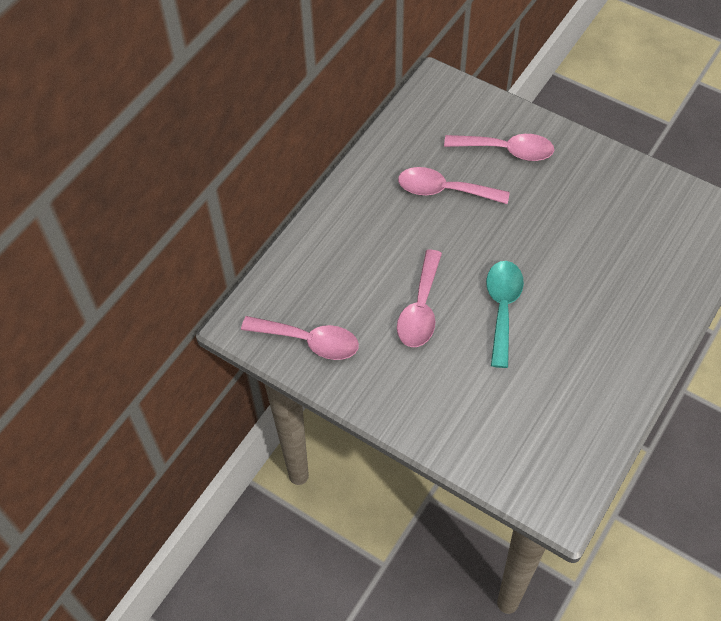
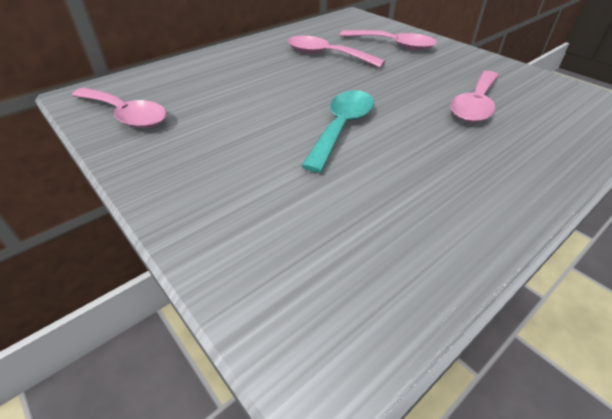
camera: 15 degrees right, 15 degrees down
(420, 309) = (254, 114): pink spoon -> pink spoon (475, 105)

